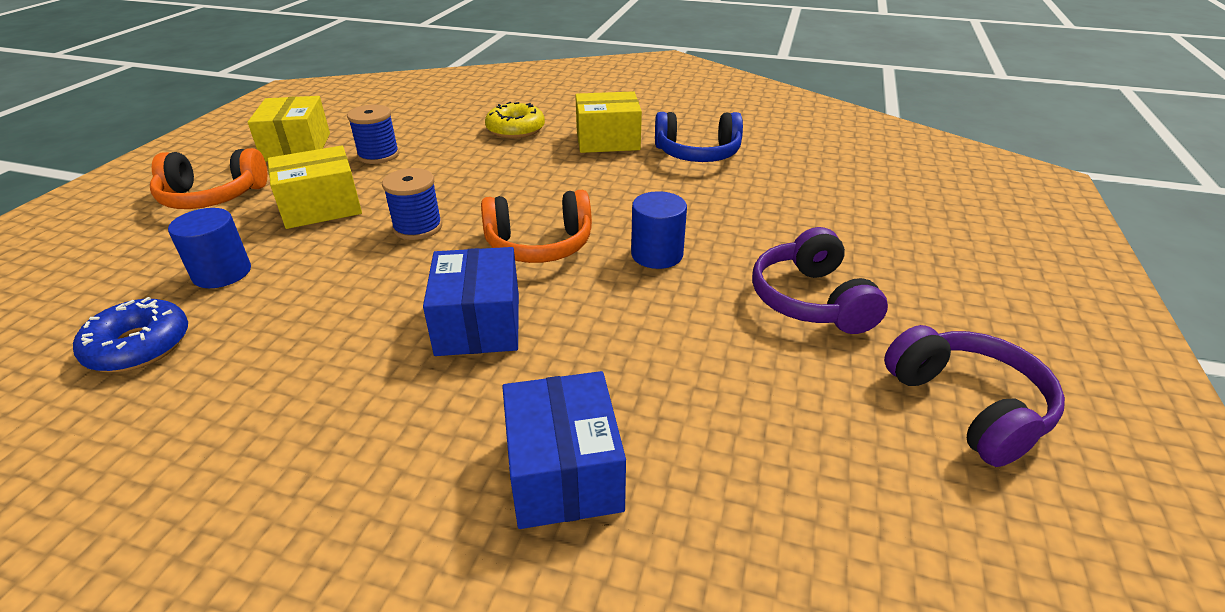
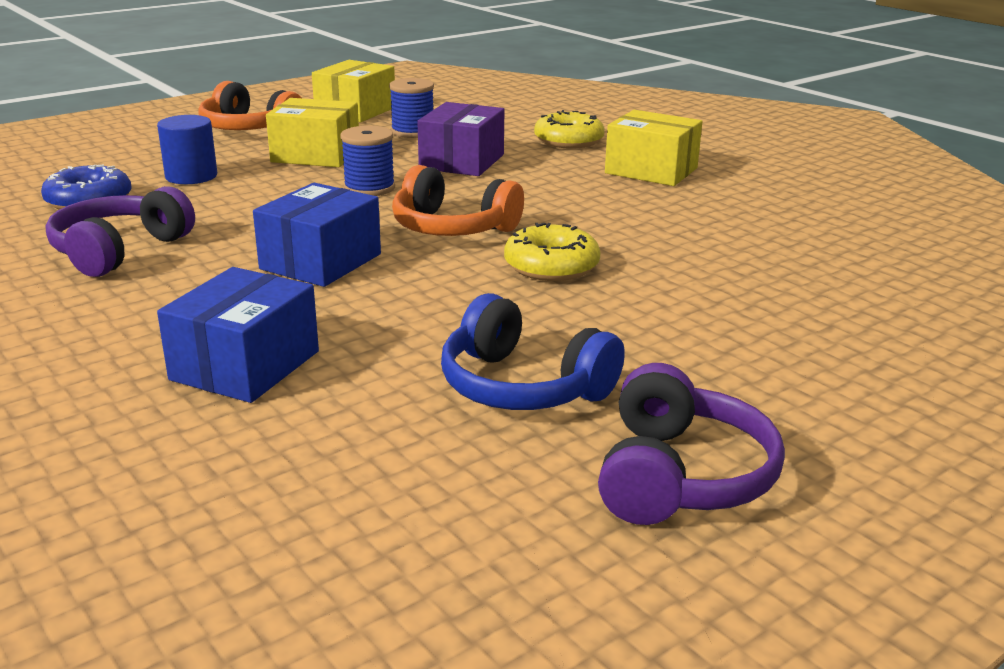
camera: 35 degrees right, 10 degrees down
(460, 174) = (462, 161): none -> purple box
(657, 254) = (551, 266): blue cylinder -> yellow donut
(697, 153) = (736, 204): blue headphones -> blue headphones (523, 386)
(811, 300) = (653, 347): purple headphones -> purple headphones (120, 251)

